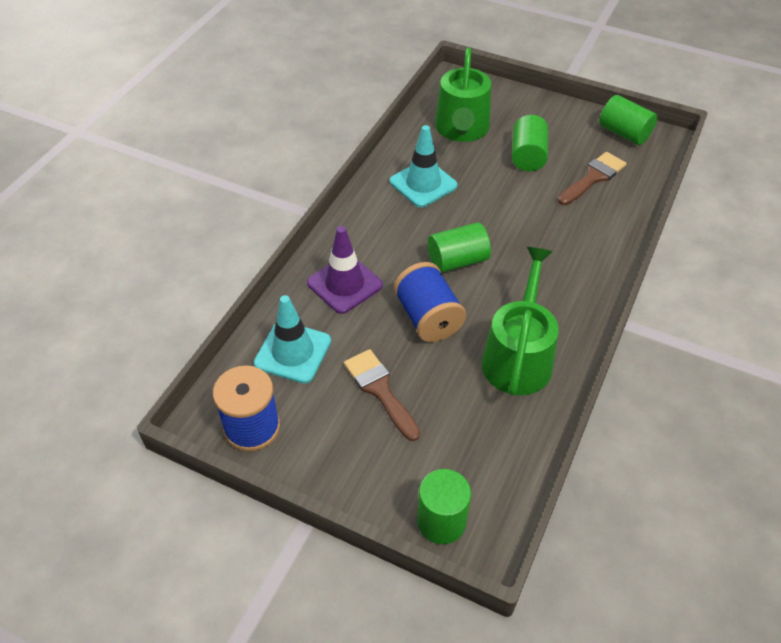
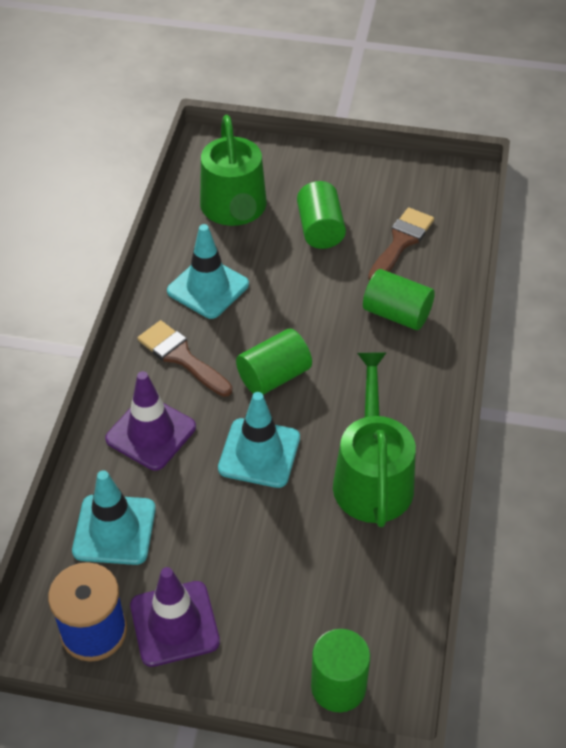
camera: 15 degrees left, 0 degrees up
(319, 437) = (174, 623): none -> purple traffic cone
(380, 390) = (228, 552): brown brush -> brown brush (181, 357)
(428, 318) = (259, 453): blue spool -> turquoise traffic cone
(624, 133) = (422, 180): green cylinder -> green cylinder (396, 314)

